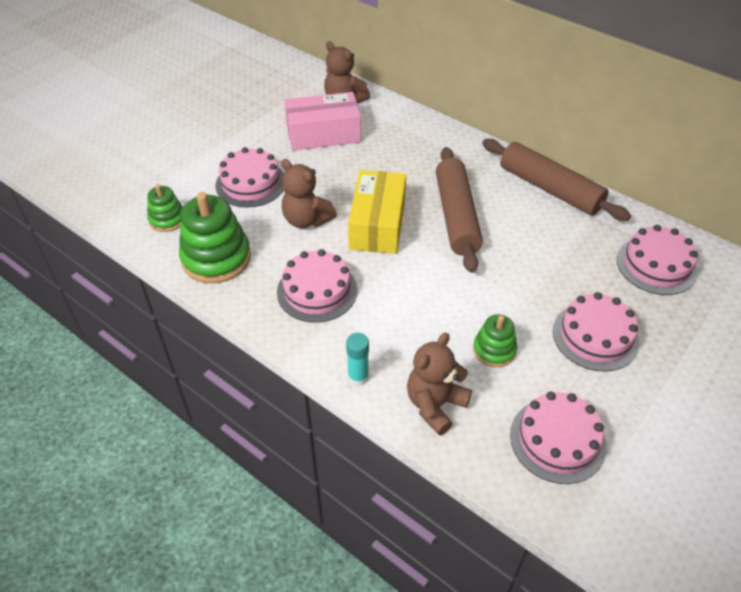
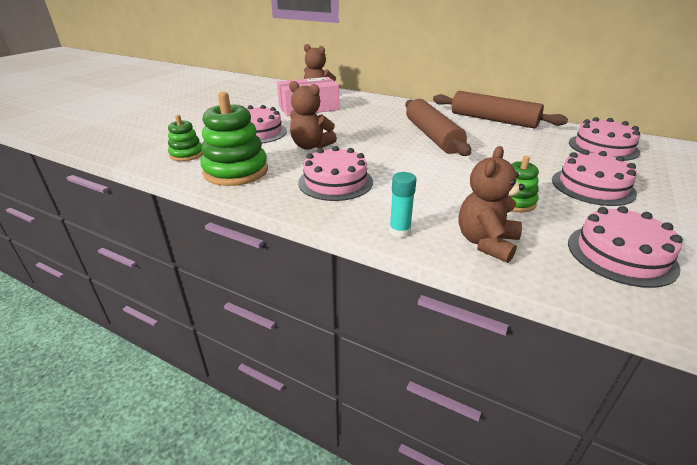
camera: 10 degrees left, 15 degrees down
(377, 224) = (371, 144): yellow box -> none

